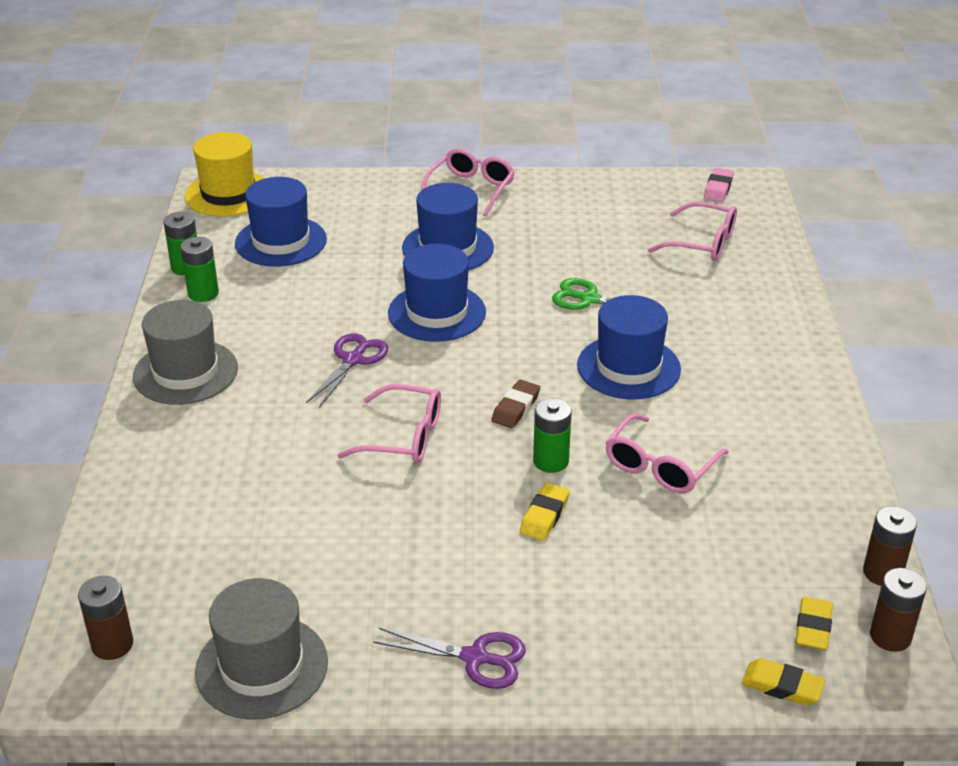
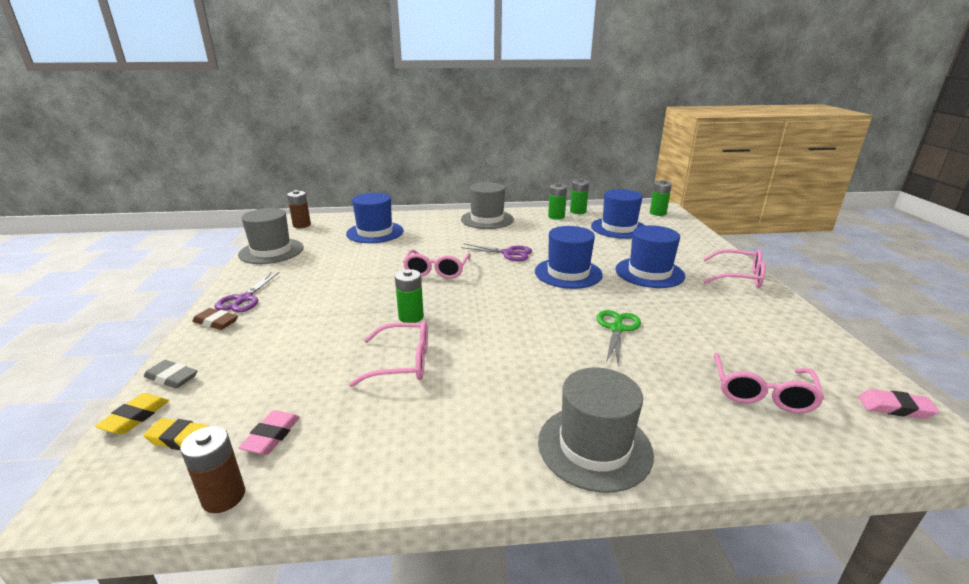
camera: 85 degrees right, 10 degrees down
(228, 194) = (658, 213): yellow hat -> green battery
(515, 408) = (468, 303): brown eraser -> brown eraser (216, 322)
(544, 515) = (356, 316): yellow eraser -> none
(628, 367) = (528, 348): blue hat -> blue hat (375, 232)
(660, 466) = (402, 362): pink glasses -> pink glasses turned 150 degrees clockwise
(701, 678) = (172, 378): none -> grey eraser
(784, 346) = (594, 447): none -> grey hat
(798, 556) = (271, 436): none -> pink eraser
(890, 636) = (140, 493): brown battery -> none

